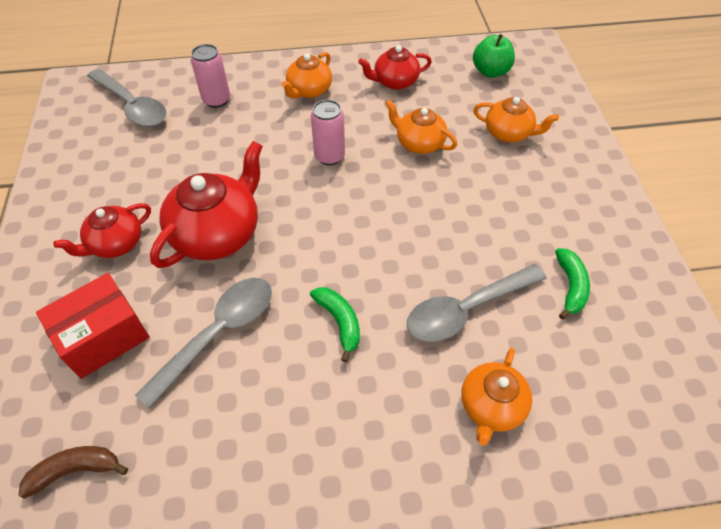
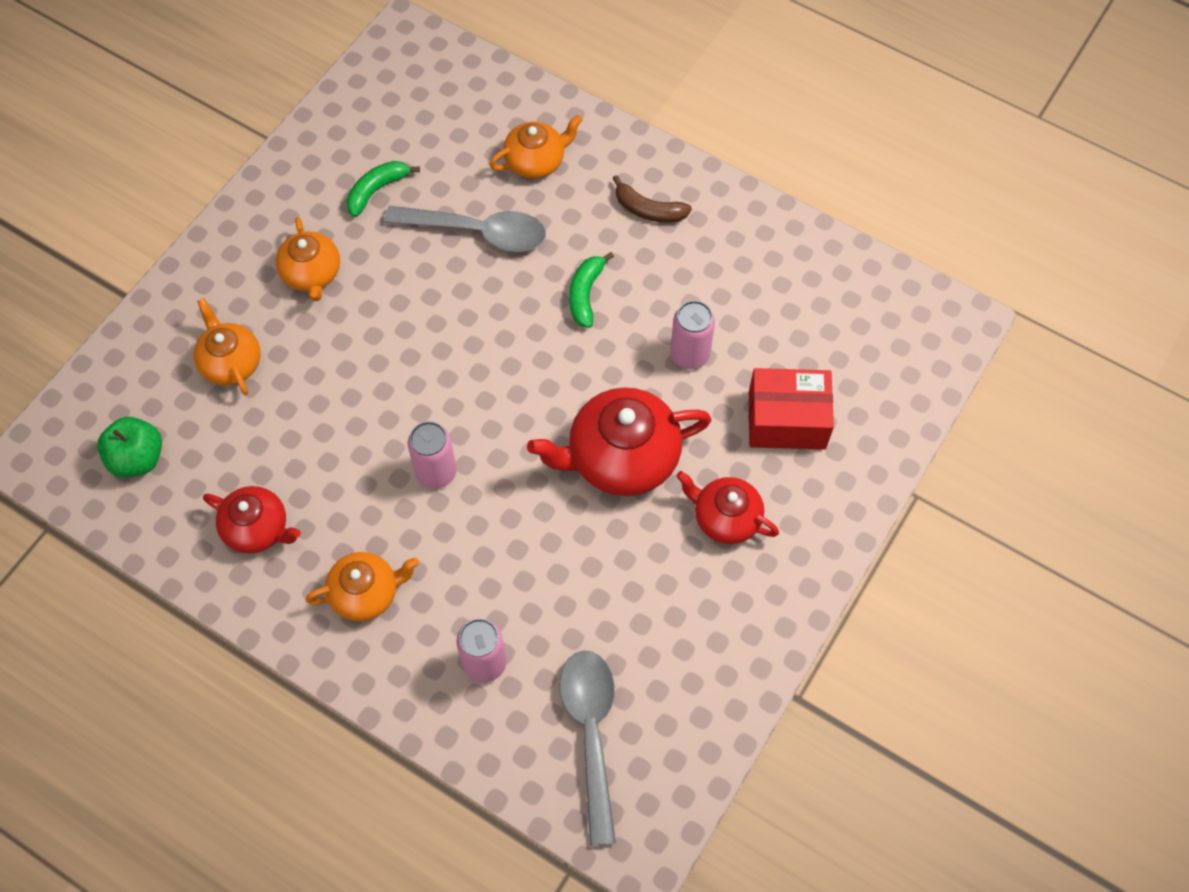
camera: 140 degrees left, 10 degrees up
(76, 470) = (859, 323): brown banana -> brown banana (648, 210)
(115, 244) = (725, 518): red teapot -> red teapot turned 150 degrees counterclockwise
(218, 333) = (689, 355): grey spoon -> pink can
(419, 143) = (331, 419): orange teapot -> orange teapot (312, 274)

